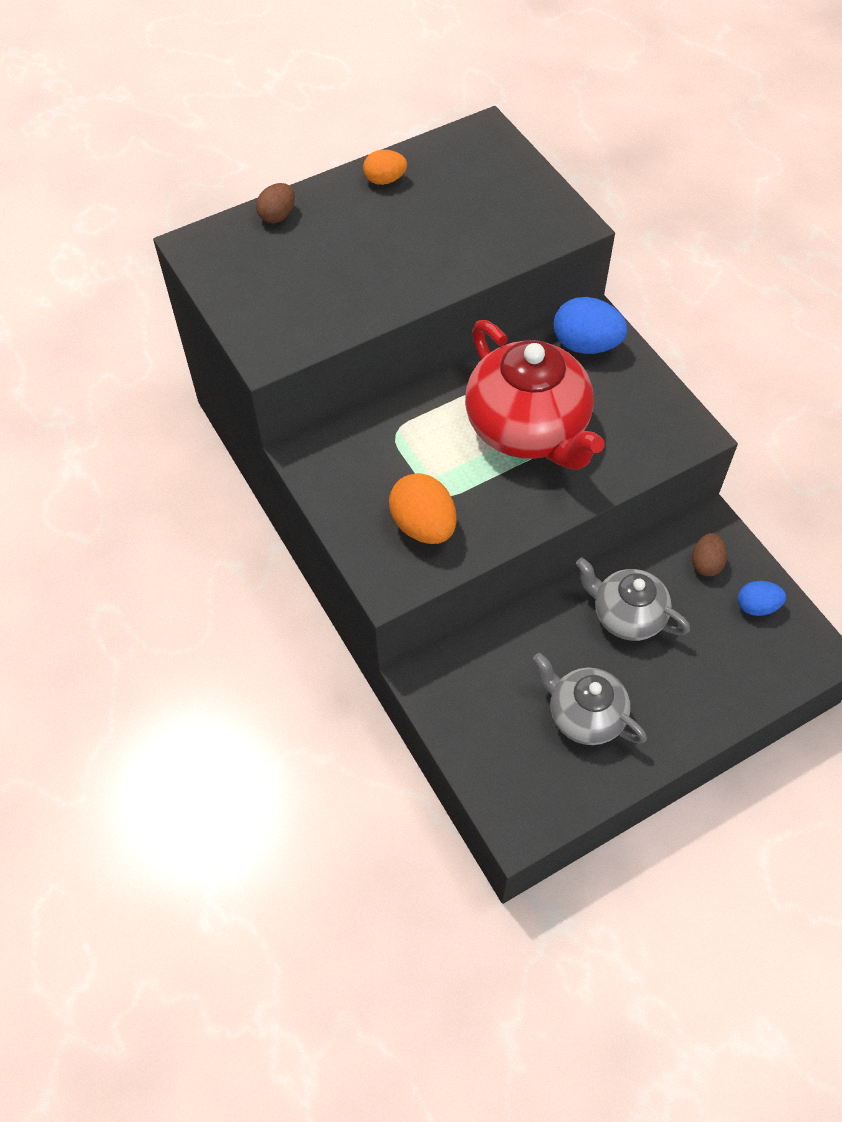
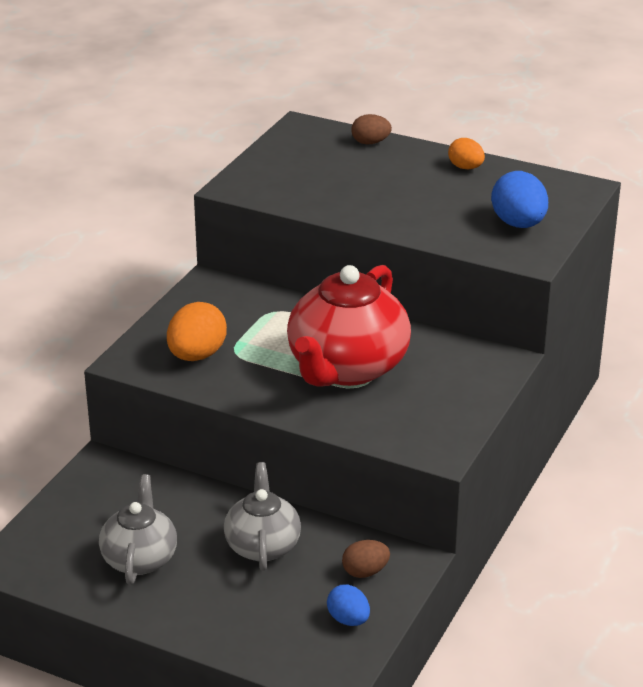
camera: 55 degrees right, 25 degrees down
(586, 345) = (472, 364): blue egg -> blue egg (518, 224)

